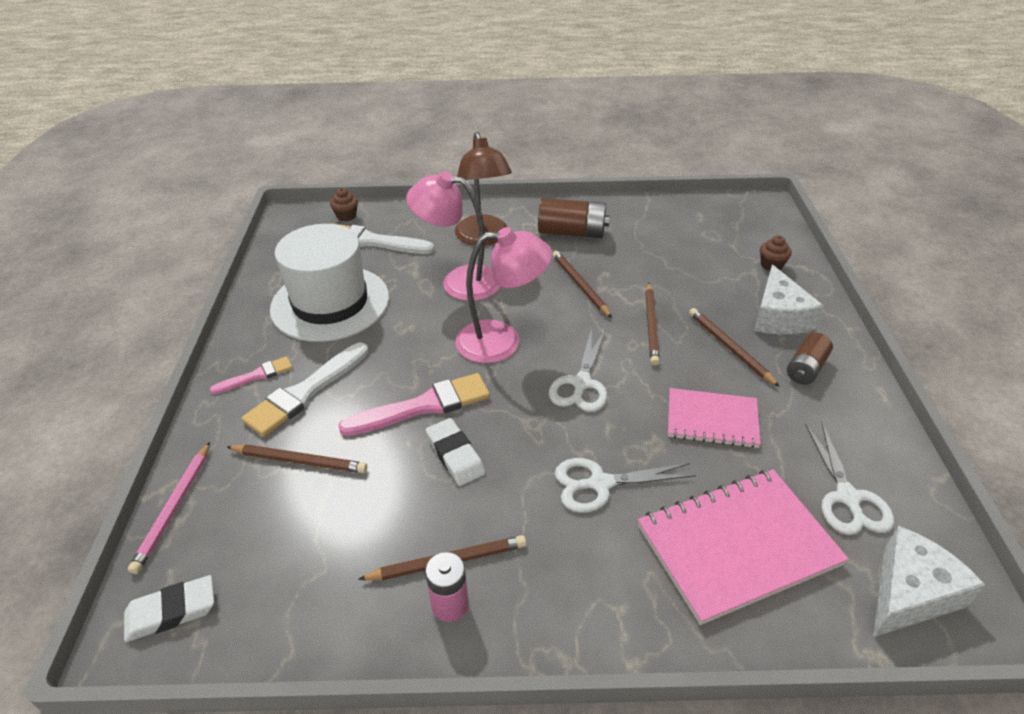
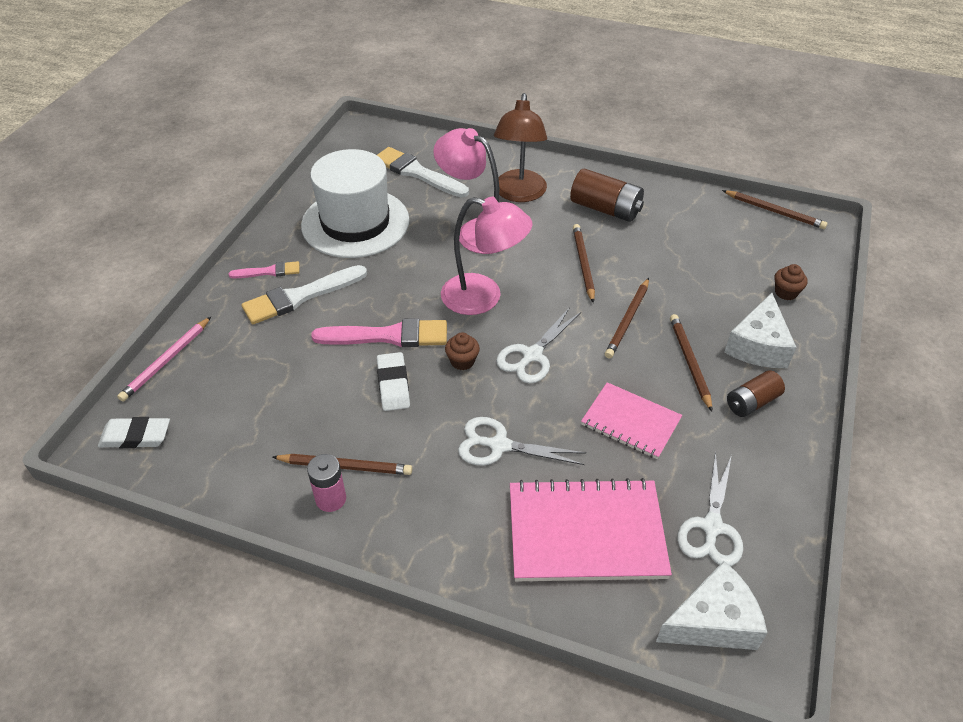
camera: 20 degrees right, 5 degrees up
(299, 460) = (271, 352): brown pencil -> brown pencil (774, 211)
(346, 216) = (407, 142): brown cupcake -> brown cupcake (462, 361)

